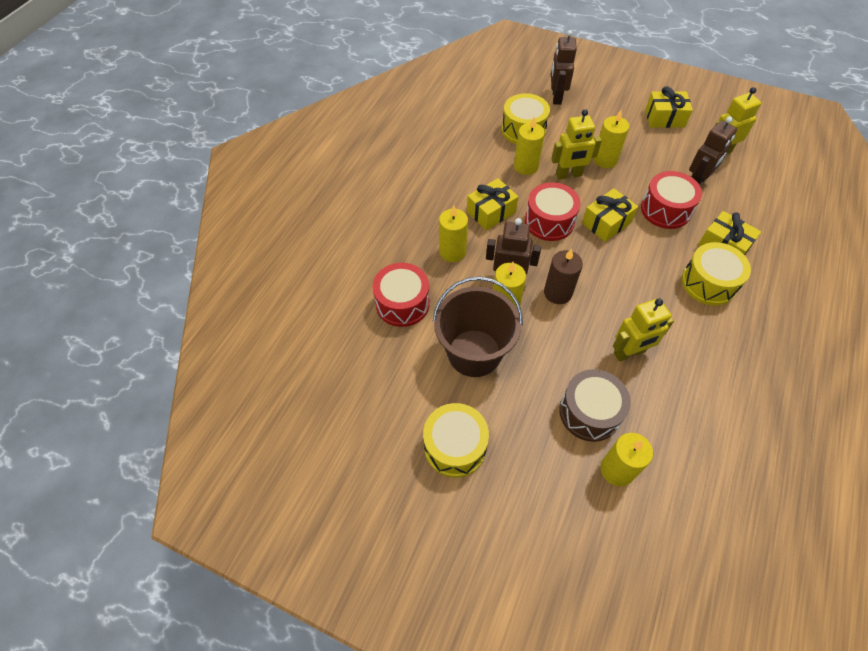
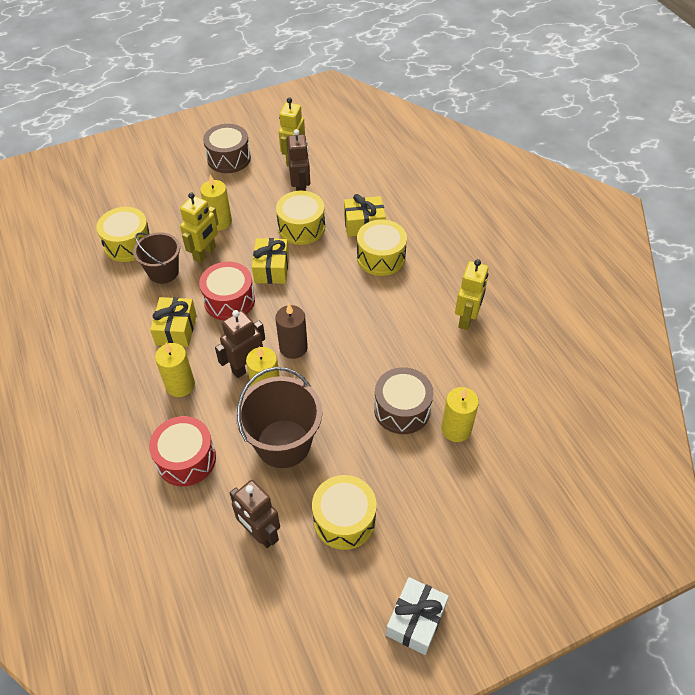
camera: 50 degrees left, 5 degrees down
(422, 570) = (416, 620): none -> white gift
(526, 166) = (163, 272): yellow candle -> brown bucket
(556, 97) = (126, 198): brown robot -> brown robot (260, 533)
(629, 353) = (383, 347): yellow robot -> yellow robot (466, 319)
(664, 118) = (229, 158): yellow gift -> brown drum
(665, 210) = (301, 227): red drum -> yellow drum

